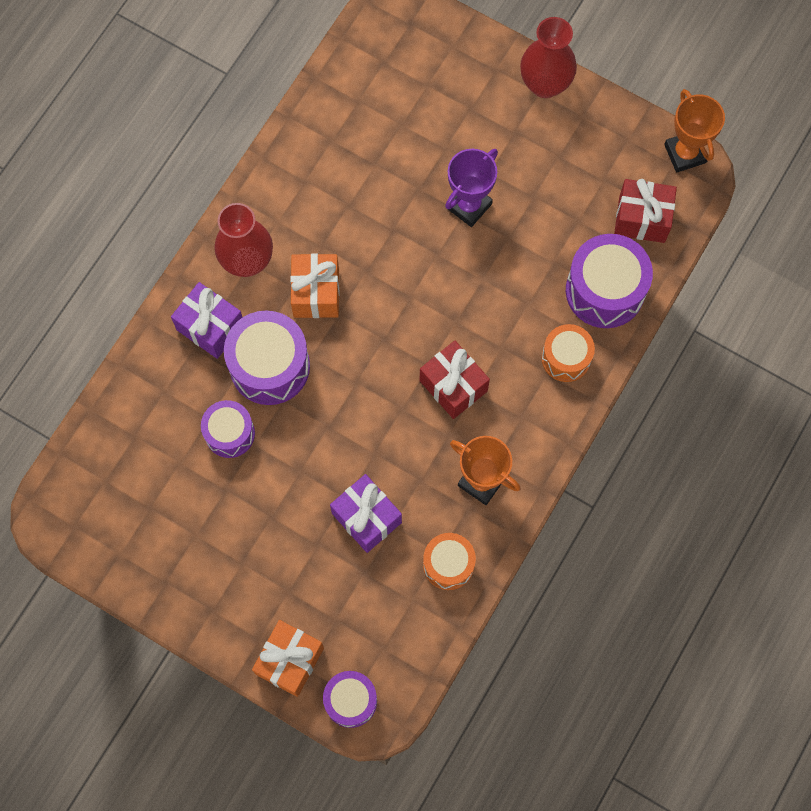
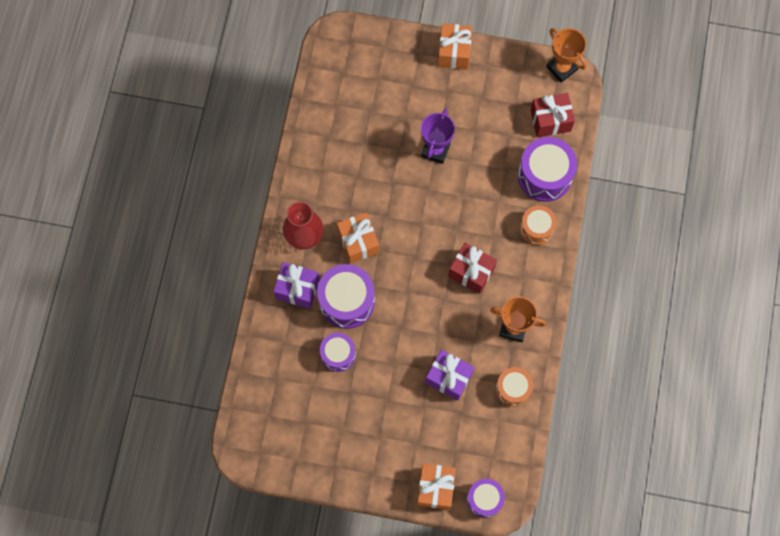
camera: 20 degrees left, 0 degrees up
(545, 84) = (454, 52): red vase -> orange gift

